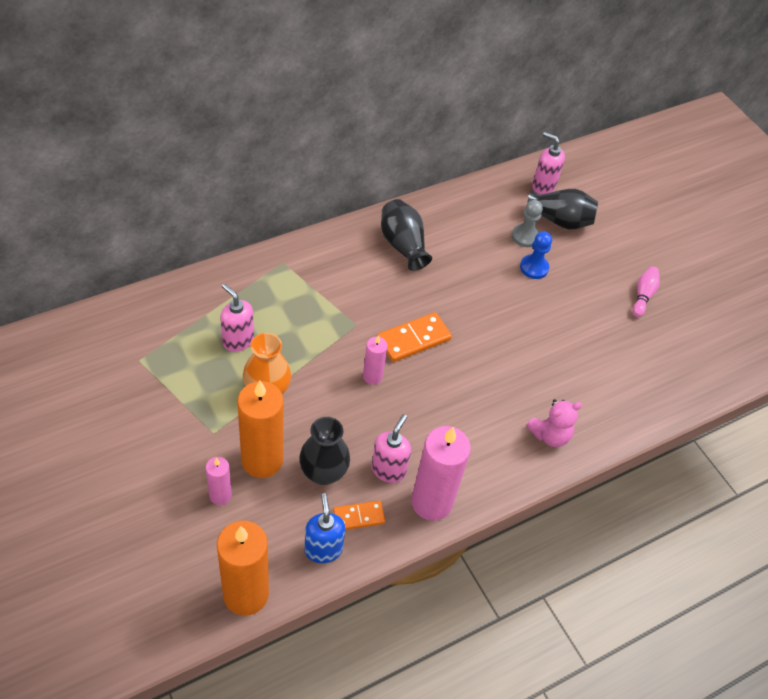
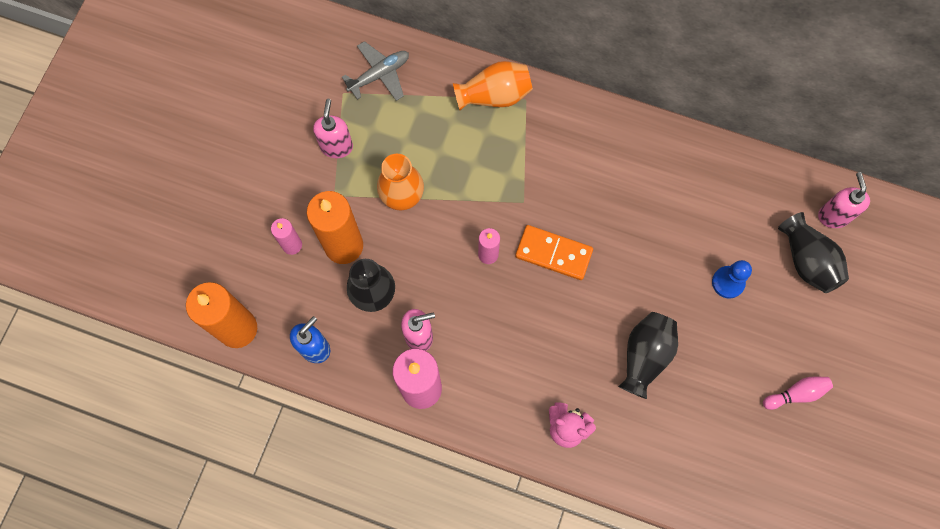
camera: 55 degrees right, 20 degrees up
(155, 327) = (379, 75): none -> grey plane
(238, 340) = (424, 137): pink soap dispenser -> pink soap dispenser (336, 146)
(258, 276) = (494, 96): none -> orange vase
(359, 517) = (361, 349): orange domino -> none
(403, 245) = (639, 165): black vase -> black vase (645, 356)
(525, 236) = (755, 248): grey pawn -> none

